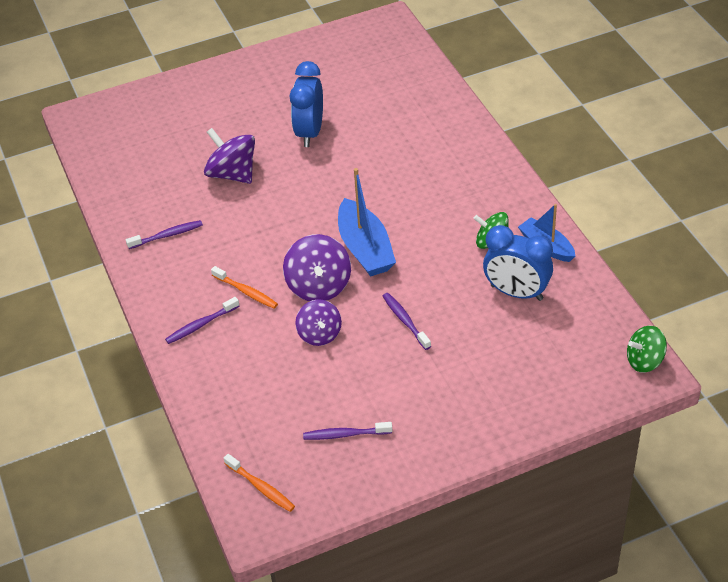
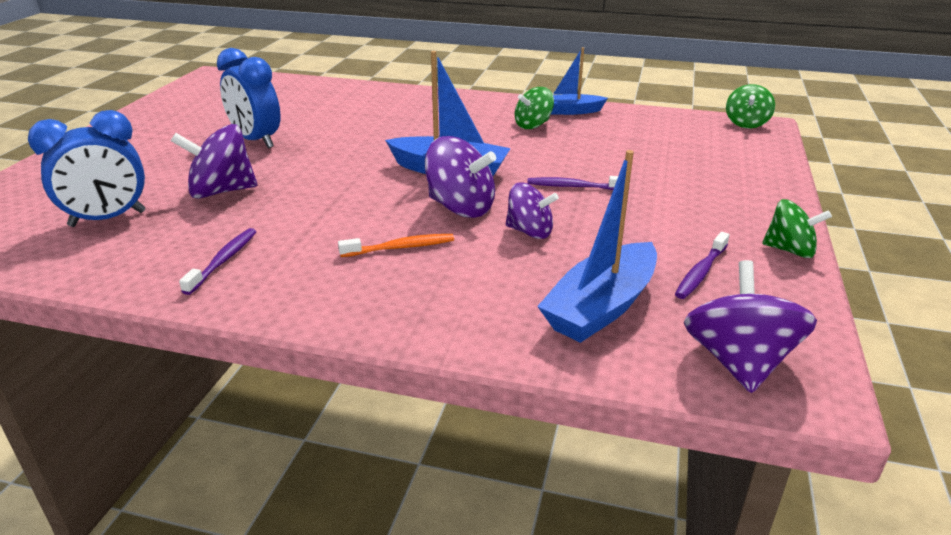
camera: 55 degrees left, 15 degrees down
(201, 325) = (403, 295): purple toothbrush -> none
(261, 487) = (738, 362): orange toothbrush -> purple spinning top
(263, 409) = (601, 307): none -> blue boat
(418, 466) = (790, 250): none -> green spinning top
(516, 293) = (607, 136): blue clock -> blue clock (108, 219)

